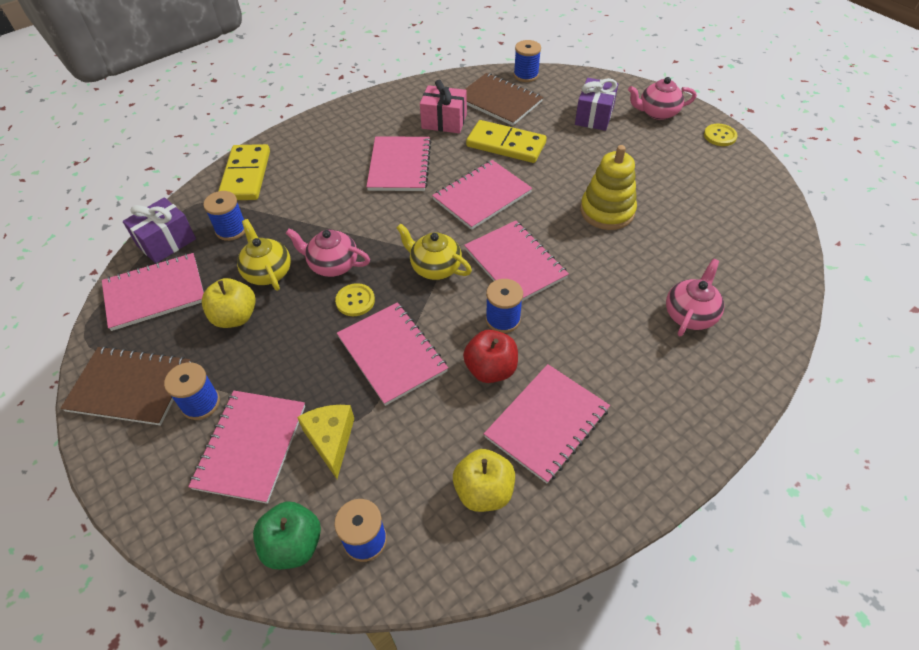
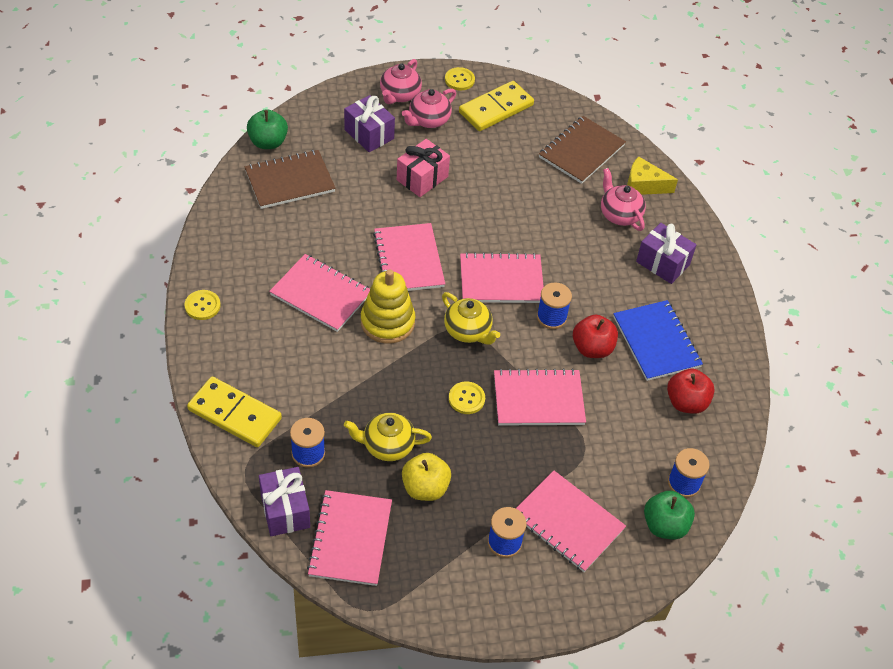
camera: 65 degrees left, 0 degrees up
(130, 387) = (453, 588): brown notebook -> brown notebook (581, 151)
(331, 440) = (593, 470): yellow cheese -> yellow cheese (644, 185)
(332, 265) = (413, 396): pink teapot -> pink teapot (428, 120)
(338, 116) = (202, 306): none -> yellow button
(435, 267) = (468, 331): yellow teapot -> yellow teapot turned 105 degrees counterclockwise
(444, 121) = (285, 233): pink gift -> pink gift (422, 178)
(484, 491) = (686, 402): yellow apple -> red apple
(506, 145) = (356, 210): yellow domino -> yellow domino (496, 109)
(526, 75) = (268, 142): blue spool -> green apple
(547, 423) = (656, 342): pink notebook -> blue notebook
(607, 211) = (488, 195): yellow stacking toy -> yellow stacking toy (387, 322)
(663, 381) = (662, 263): none -> purple gift

